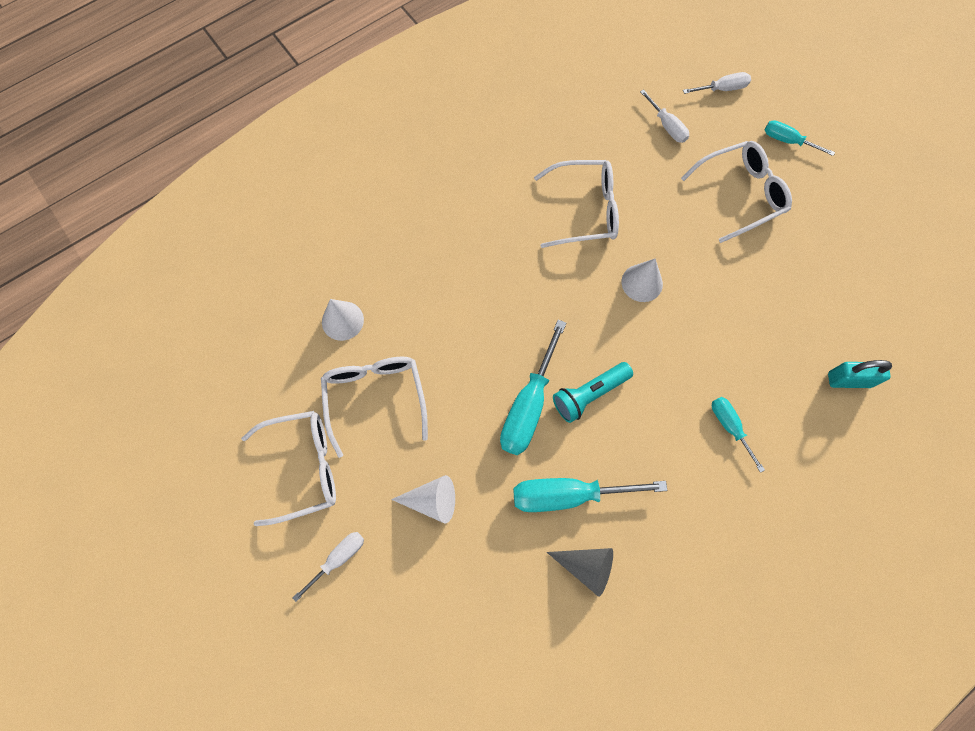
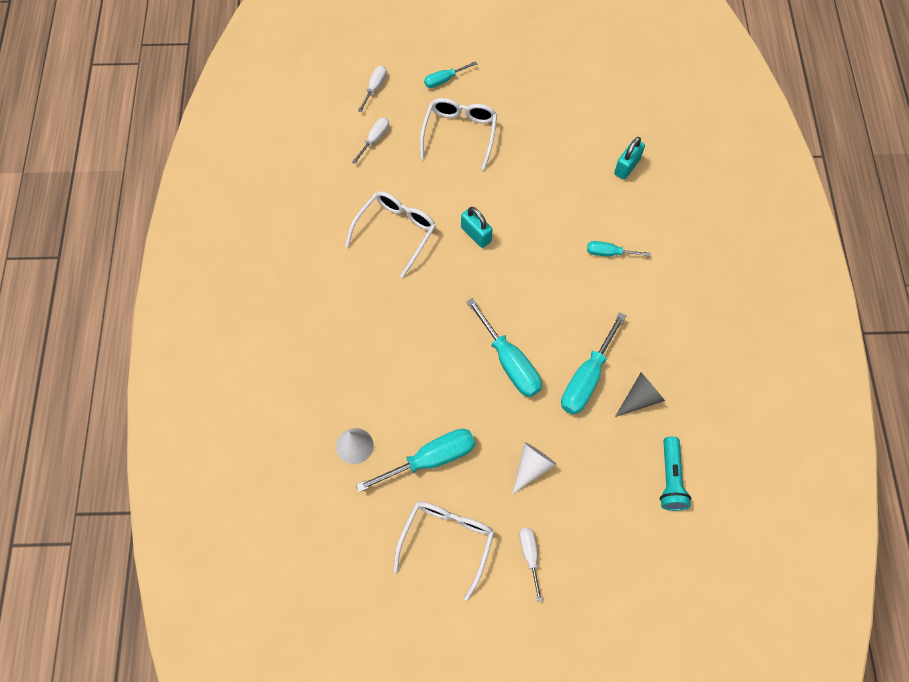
camera: 55 degrees left, 5 degrees down
(375, 398) = (431, 459): white glasses -> turquoise screwdriver
(589, 394) = (529, 319): turquoise flashlight -> turquoise flashlight (670, 479)
(642, 283) = (476, 234): white cone -> turquoise padlock
(667, 126) = (374, 139): white screwdriver -> white screwdriver turned 60 degrees counterclockwise

